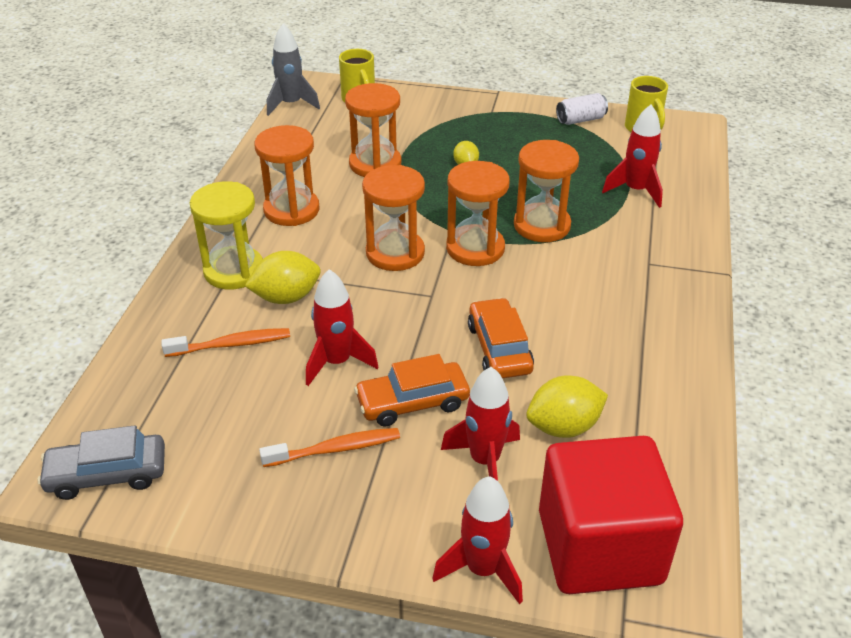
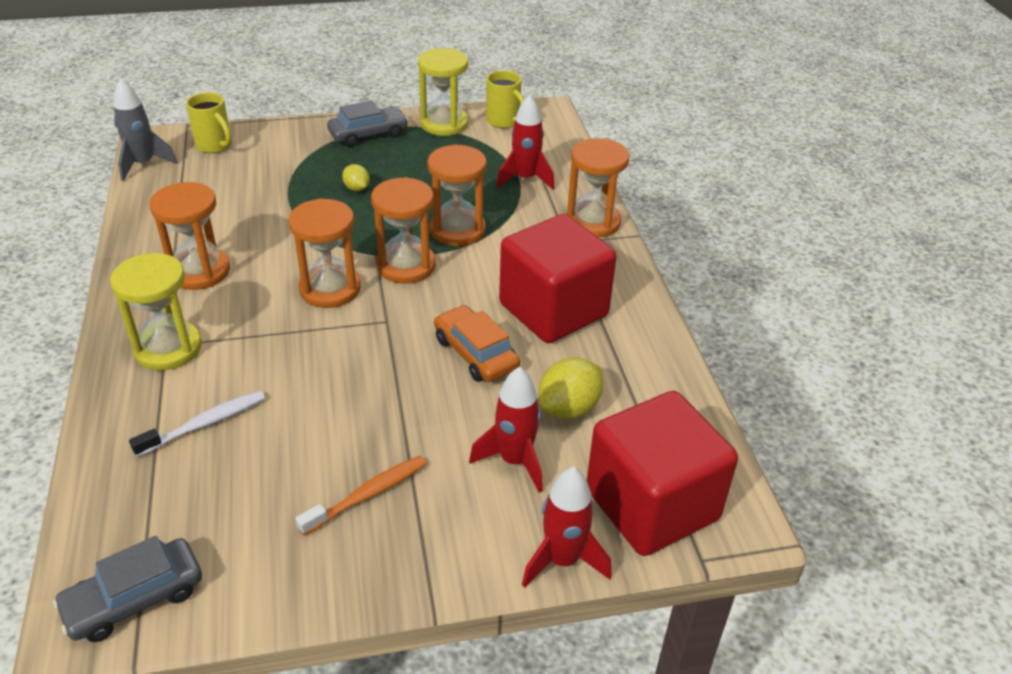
camera: 25 degrees left, 0 degrees up
(232, 344) = (205, 424): orange toothbrush -> white toothbrush
(286, 297) = (239, 361): yellow lemon -> none
(337, 362) = (325, 410): red rocket -> none
(375, 164) = (265, 206): orange hourglass -> orange hourglass (593, 222)
(412, 402) = (420, 427): orange car -> none
(502, 116) = (368, 134): none -> grey car
(580, 120) = (444, 124): white can -> yellow hourglass
(597, 327) = (553, 310): none -> red cube

